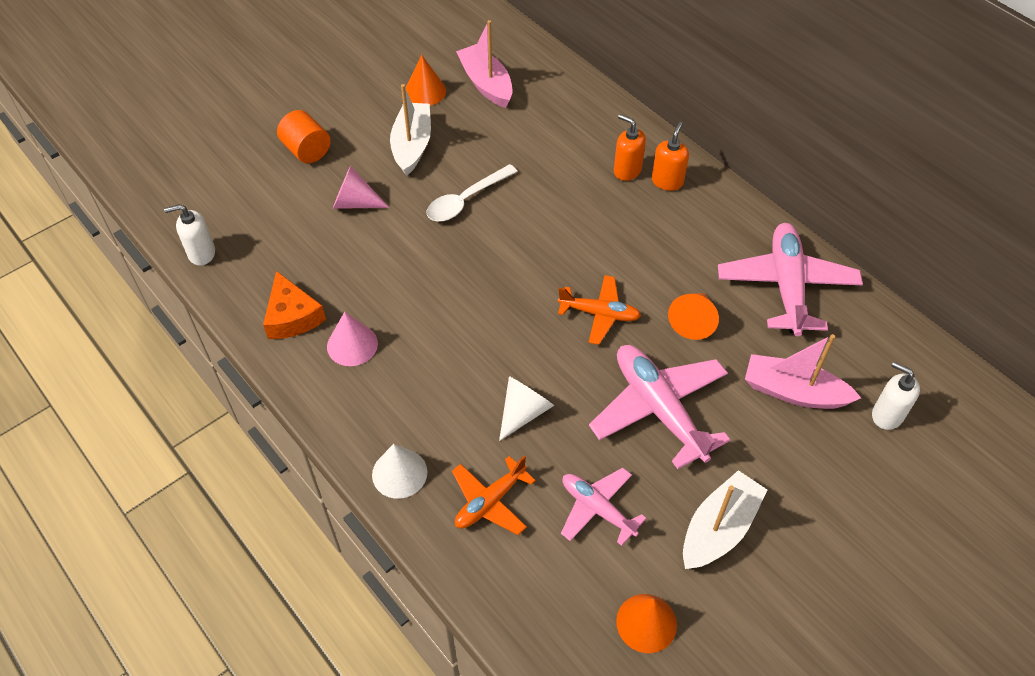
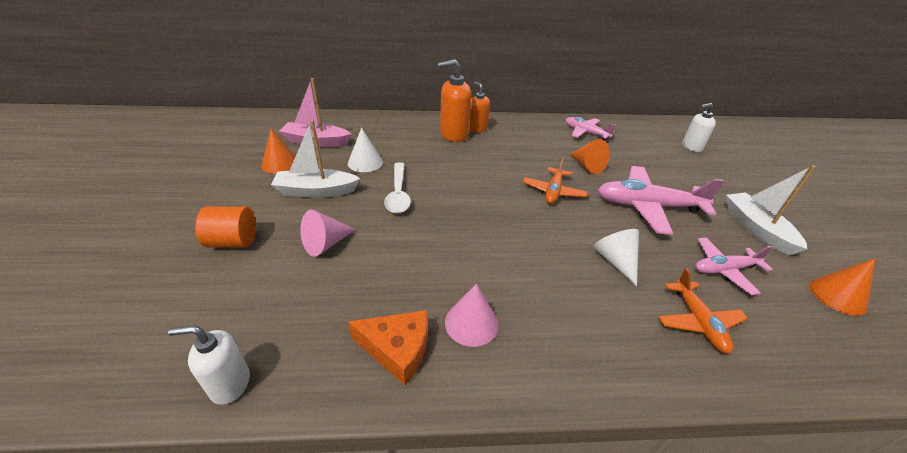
camera: 55 degrees left, 15 degrees down
(201, 253) = (230, 384): white soap dispenser -> white soap dispenser turned 60 degrees clockwise
(399, 473) = (641, 366): white cone -> white cone (365, 162)
(412, 145) = (316, 191): white boat -> white boat turned 45 degrees counterclockwise
(599, 314) = (553, 191): orange plane -> orange plane turned 150 degrees clockwise
(627, 170) = (453, 134): orange soap dispenser -> orange soap dispenser, size x1.57
(786, 286) = (585, 133): pink plane -> pink plane, size x0.59
(794, 392) = (661, 162): pink boat -> none

